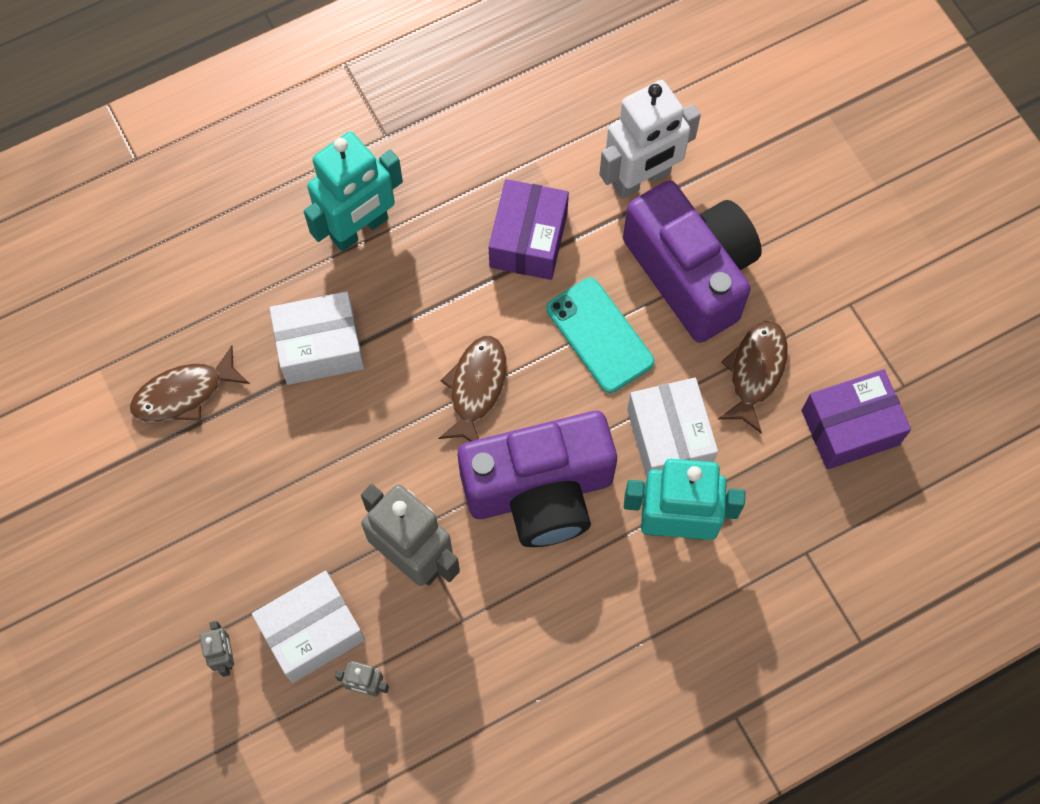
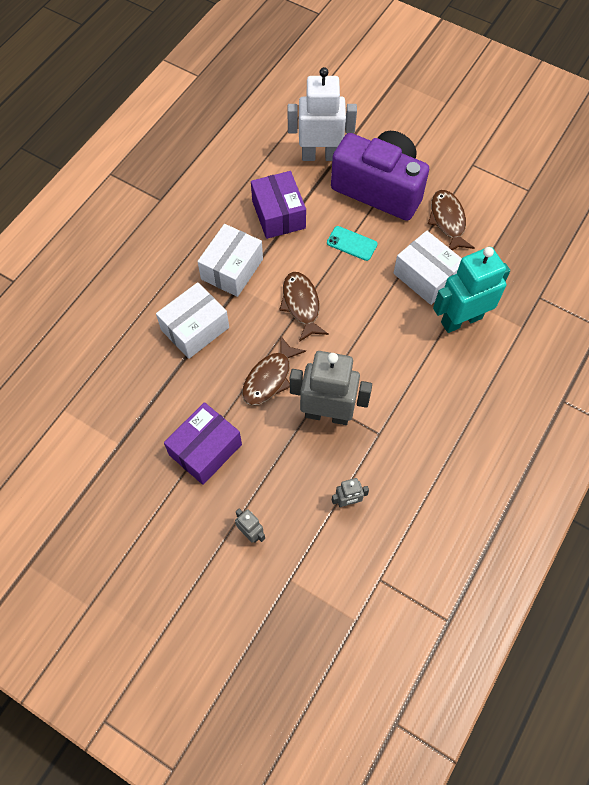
camera: 30 degrees left, 5 degrees down
(184, 393) = (127, 396): brown fish -> brown fish (269, 378)
(312, 632) = (295, 489): white box -> white box (232, 269)
(359, 229) = (177, 254): turquoise robot -> none
(540, 491) = (375, 341): purple camera -> none
(599, 335) = (352, 243): turquoise phone -> turquoise phone, size x0.63
(641, 179) = (320, 155): white robot -> white robot turned 120 degrees counterclockwise
(850, 427) = (516, 224): purple box -> purple box (205, 450)

